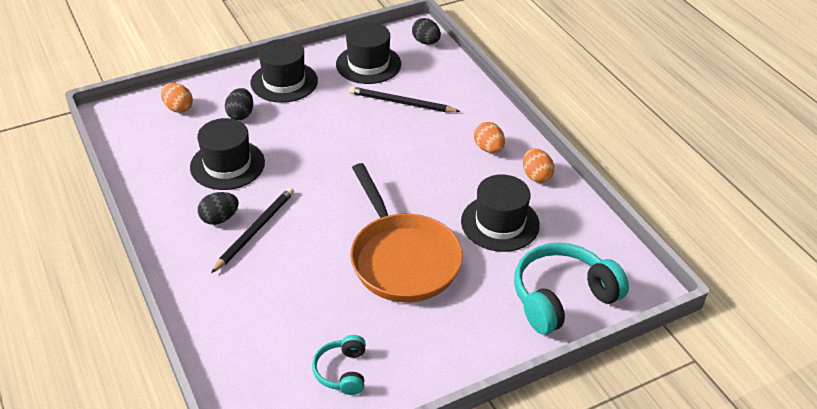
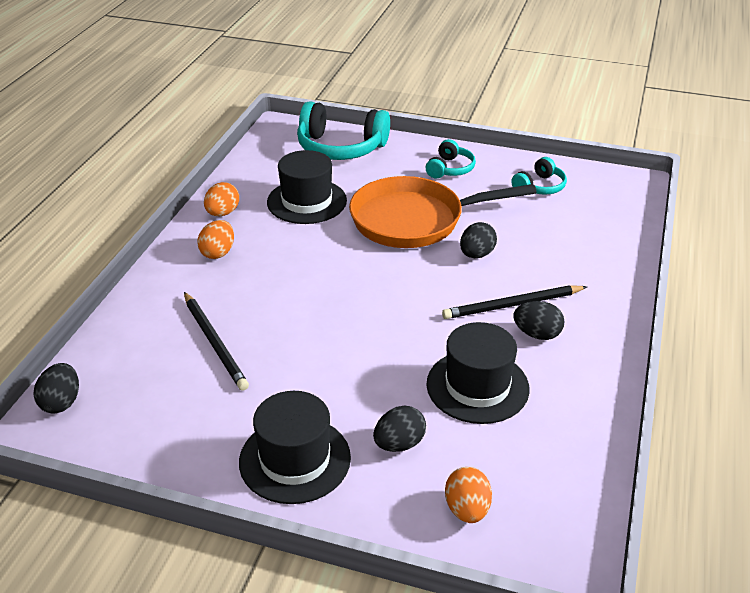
camera: 135 degrees left, 5 degrees down
(321, 257) = (476, 254): none -> black egg
(368, 64) = (169, 416): black hat -> none
(402, 259) = (414, 220): orange pan -> orange pan turned 120 degrees counterclockwise
(442, 338) = (450, 169): none -> turquoise headphones

